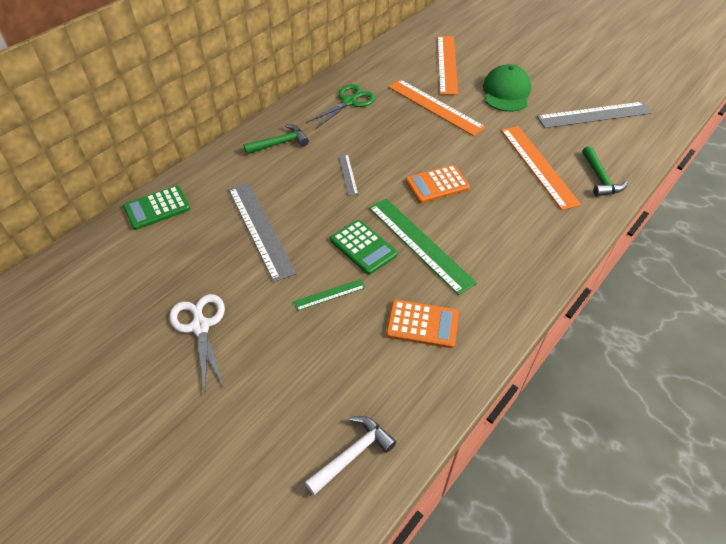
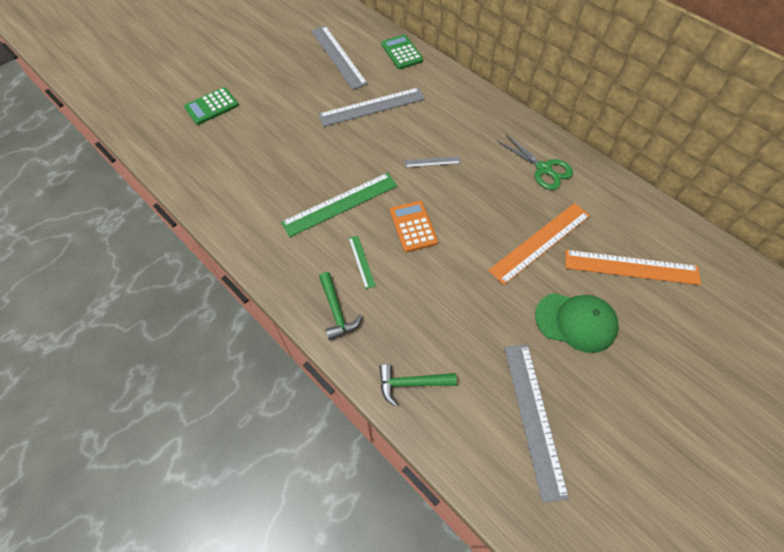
camera: 95 degrees right, 10 degrees up
(153, 274) = (338, 56): none -> grey ruler
(200, 326) = (289, 81): white scissors -> none
(280, 143) = (476, 118): green hammer -> green hammer (337, 311)
(329, 295) = (300, 144): green ruler -> green ruler (361, 261)
(353, 454) = (176, 150): white hammer -> none
(363, 247) = (343, 166): green calculator -> green calculator (211, 106)
(422, 324) = (259, 196): orange calculator -> none
(538, 166) = (436, 323): orange ruler -> none

